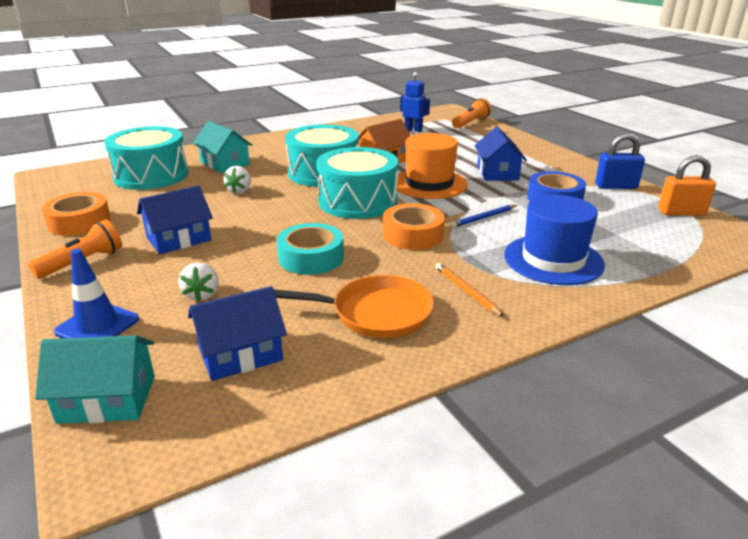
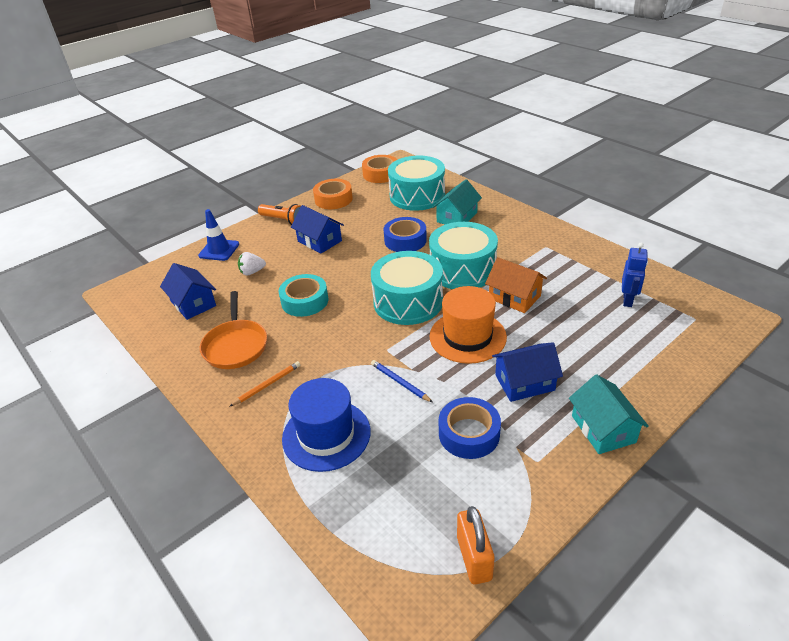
camera: 80 degrees right, 10 degrees up
(107, 399) = (160, 275): turquoise house -> turquoise house (603, 429)
(240, 191) = (405, 240): white strawberry -> blue tape
(413, 235) = (353, 343): orange tape -> orange tape (380, 174)
(470, 123) = (697, 343): orange flashlight -> none
(616, 186) = (534, 494): blue padlock -> none

